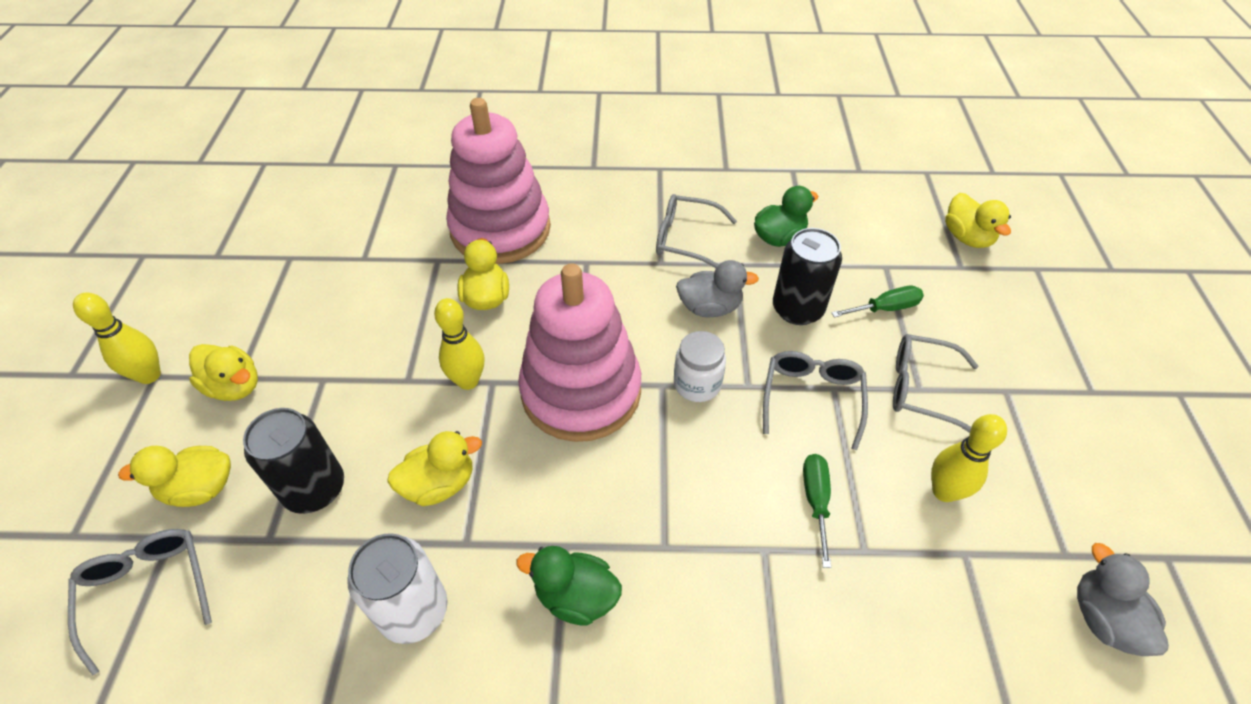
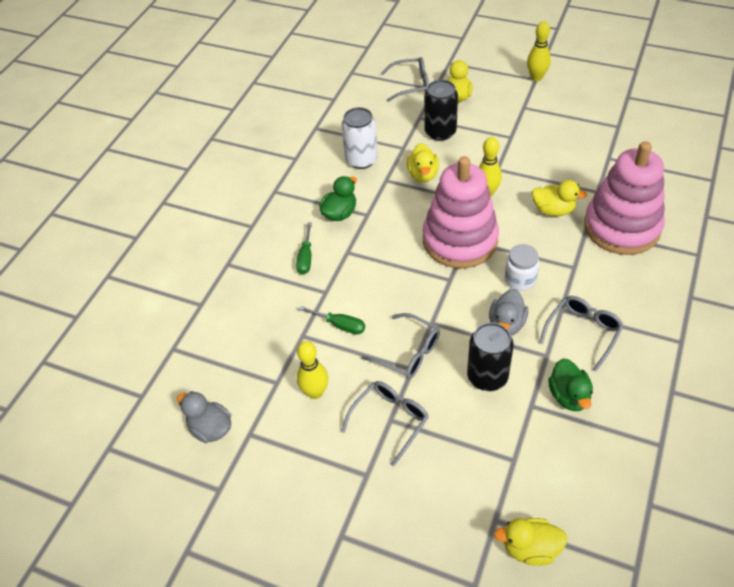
camera: 115 degrees right, 0 degrees up
(235, 386) = (517, 106): yellow duck -> none
(697, 384) = (443, 296): white jar -> white jar (520, 280)
(885, 308) = (469, 435): green screwdriver -> green screwdriver (305, 258)
(1103, 619) = (210, 428): grey duck -> grey duck turned 150 degrees counterclockwise

